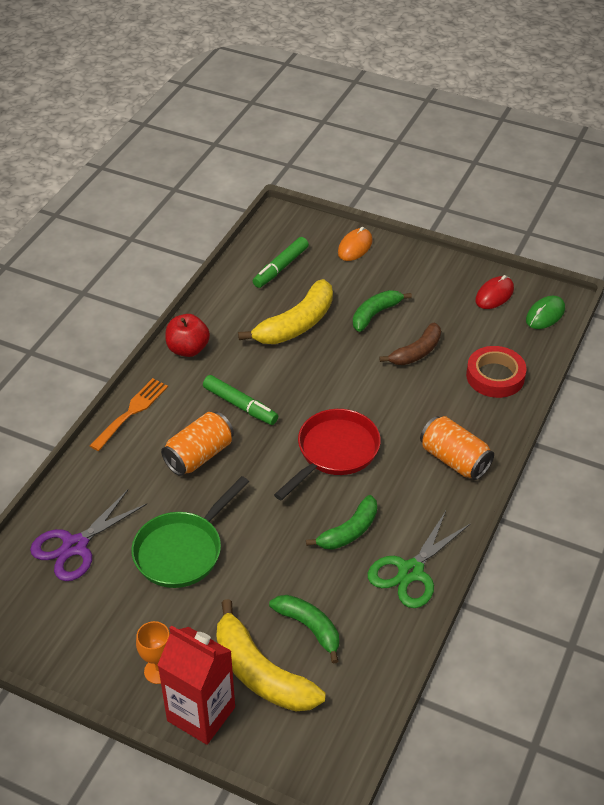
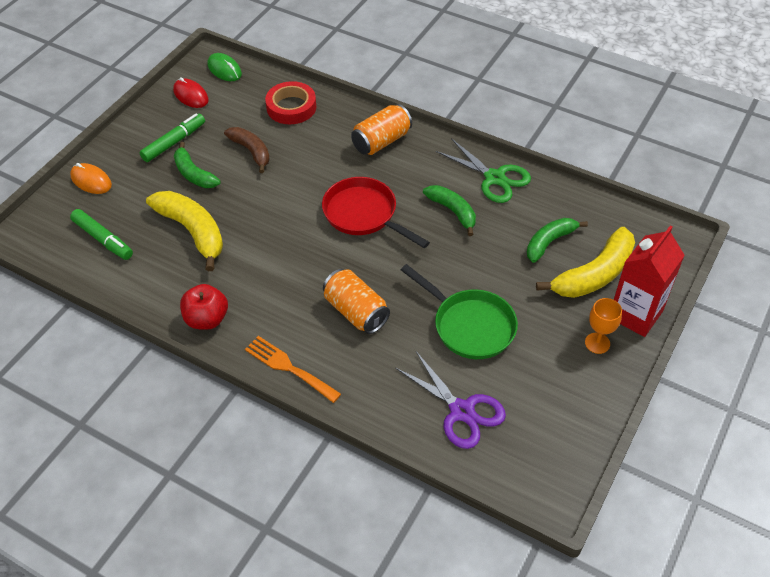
camera: 85 degrees left, 5 degrees up
(240, 405) = (295, 278): green marker -> green marker (174, 142)

